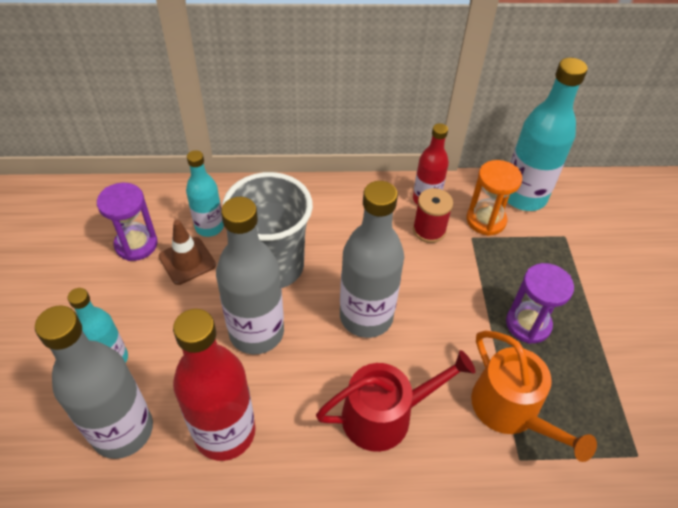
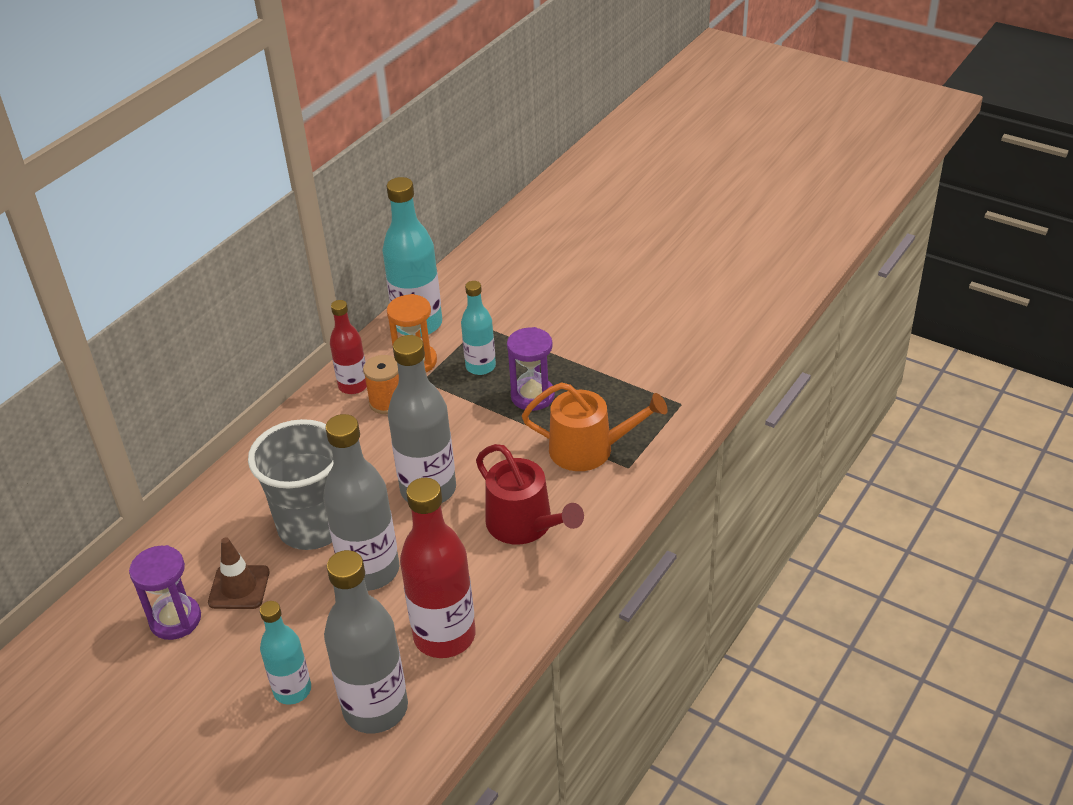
camera: 50 degrees left, 10 degrees down
(209, 227) = (216, 553): turquoise bottle -> turquoise bottle (480, 366)
(385, 415) = (525, 525): red watering can -> red watering can turned 120 degrees clockwise
(429, 230) = (387, 402): red spool -> orange spool

